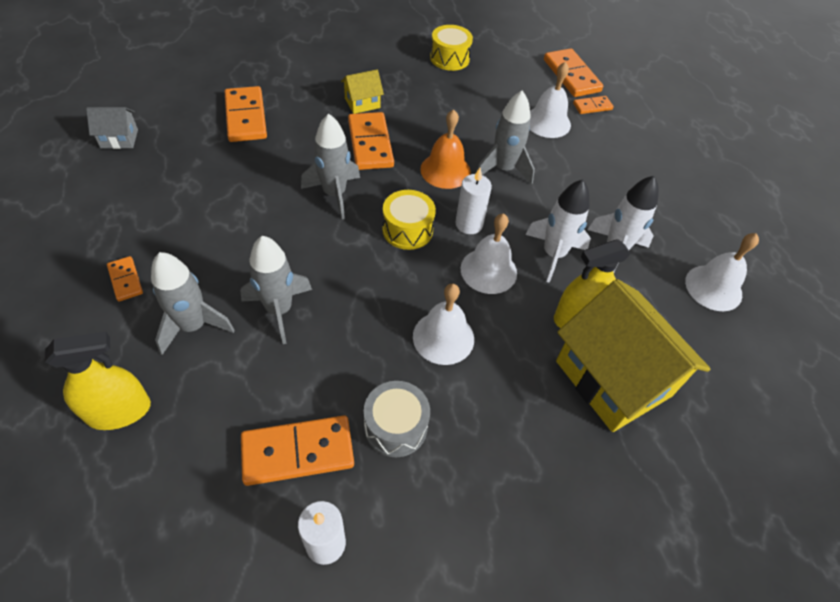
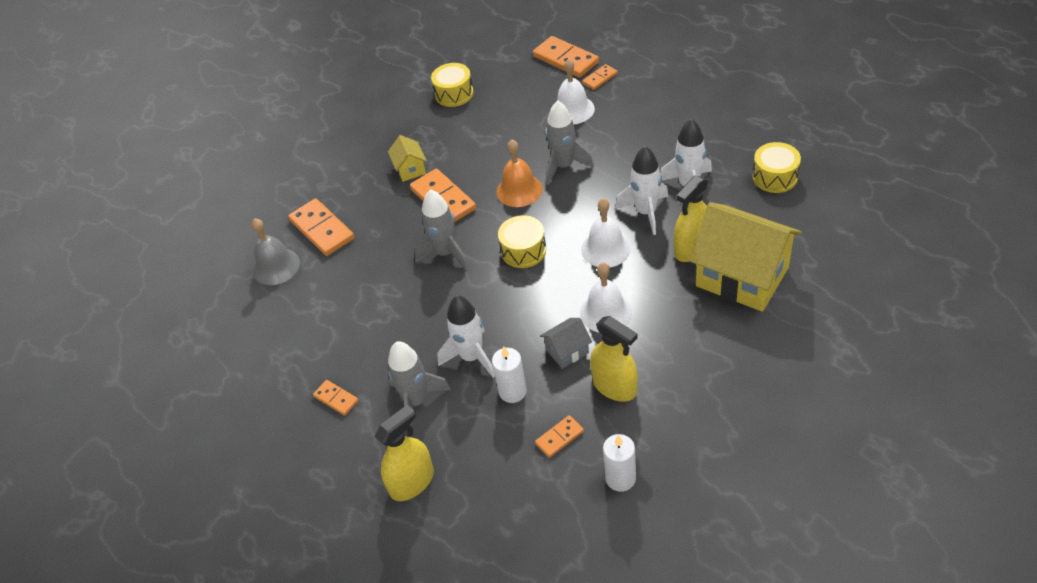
camera: 15 degrees left, 5 degrees down
(119, 139) = (230, 301): grey house -> grey house (567, 351)
(181, 129) = (276, 266): none -> grey bell
(279, 310) = (471, 357): grey rocket -> white rocket
(298, 451) = (559, 437): orange domino -> orange domino, size x0.53
(362, 103) = (410, 169): yellow house -> yellow house turned 60 degrees counterclockwise
(395, 426) = (614, 386): grey drum -> yellow spray bottle
(469, 224) = (567, 222): white candle -> white candle (512, 391)
(713, 287) = (775, 177): white bell -> yellow drum

